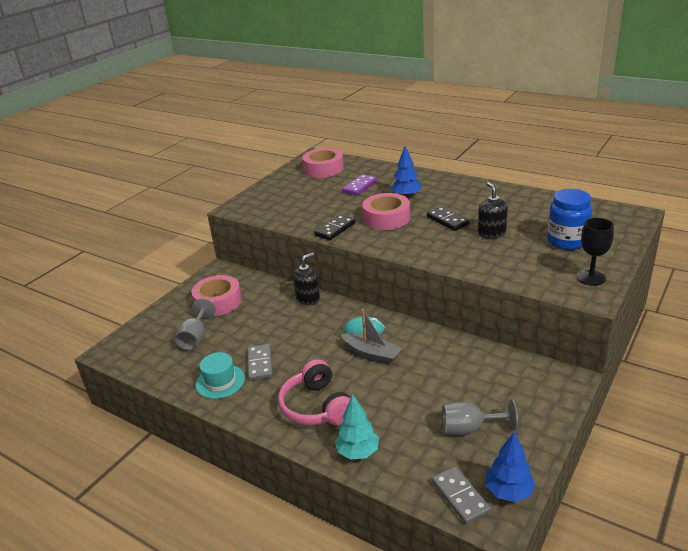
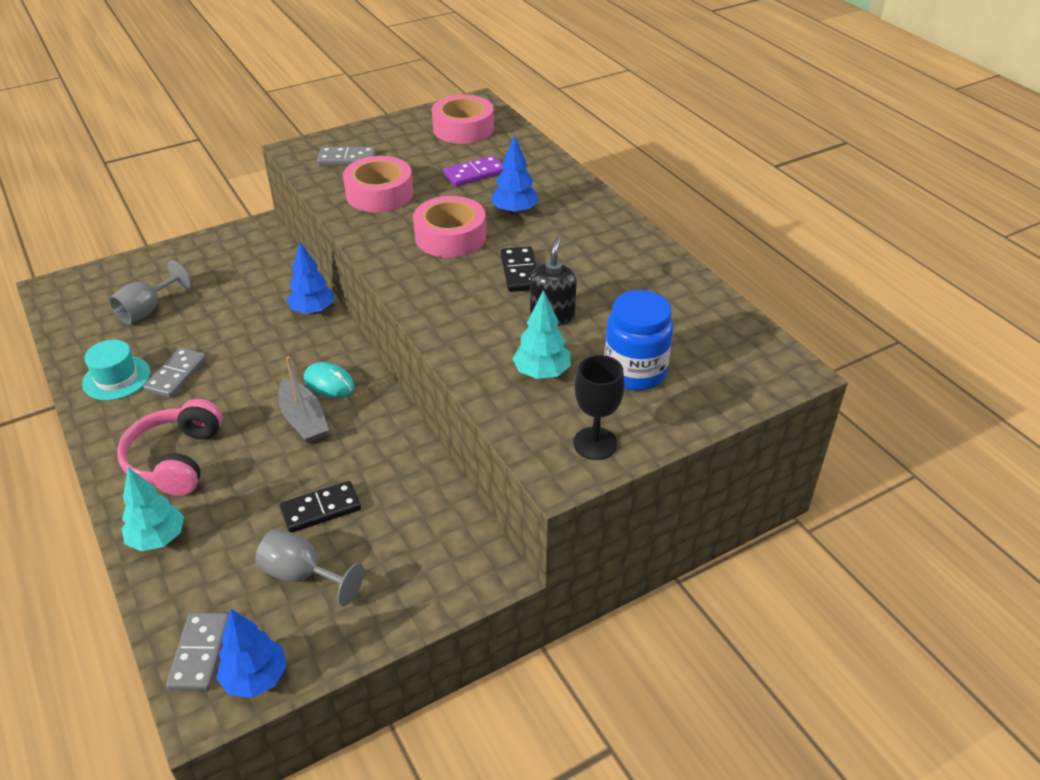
camera: 25 degrees right, 10 degrees up
(218, 302) = (216, 272): pink tape -> pink tape (379, 194)
(273, 203) = (347, 159): none -> grey domino
(308, 298) = (313, 310): black soap dispenser -> blue tree
(335, 229) = (371, 228): black domino -> black domino (321, 509)
(522, 259) = (542, 373): none -> turquoise tree

